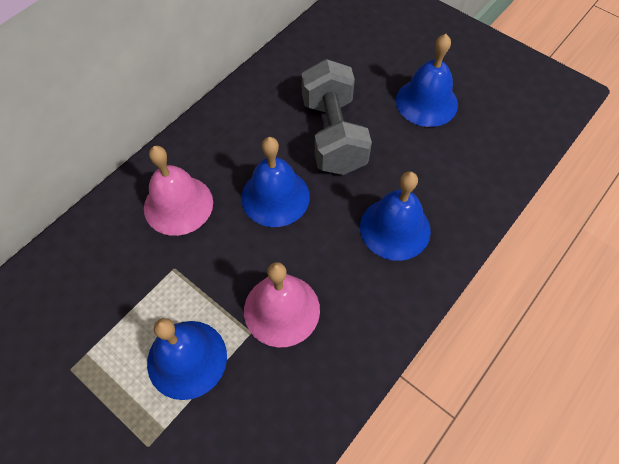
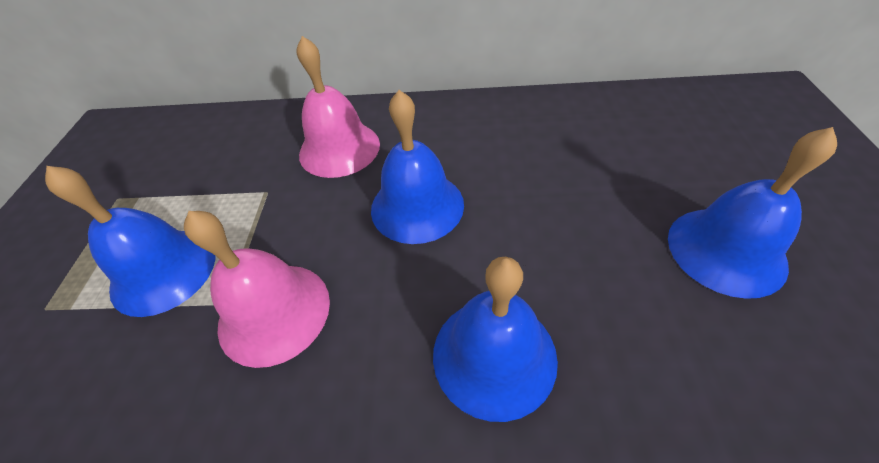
camera: 55 degrees right, 10 degrees down
(333, 135) = (551, 197): grey dumbbell -> none

